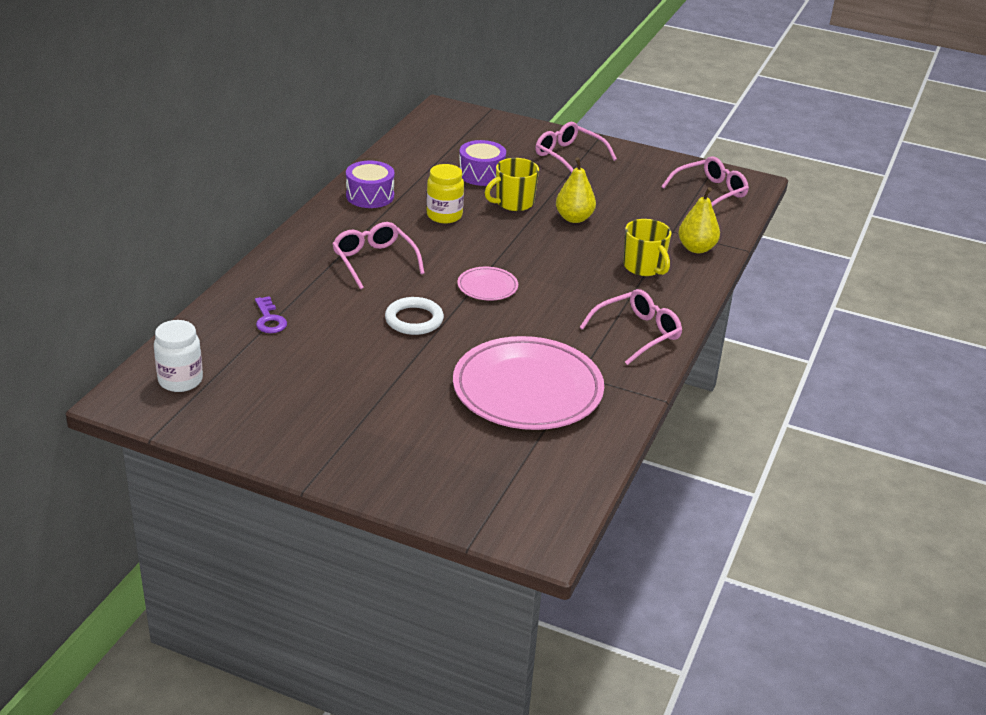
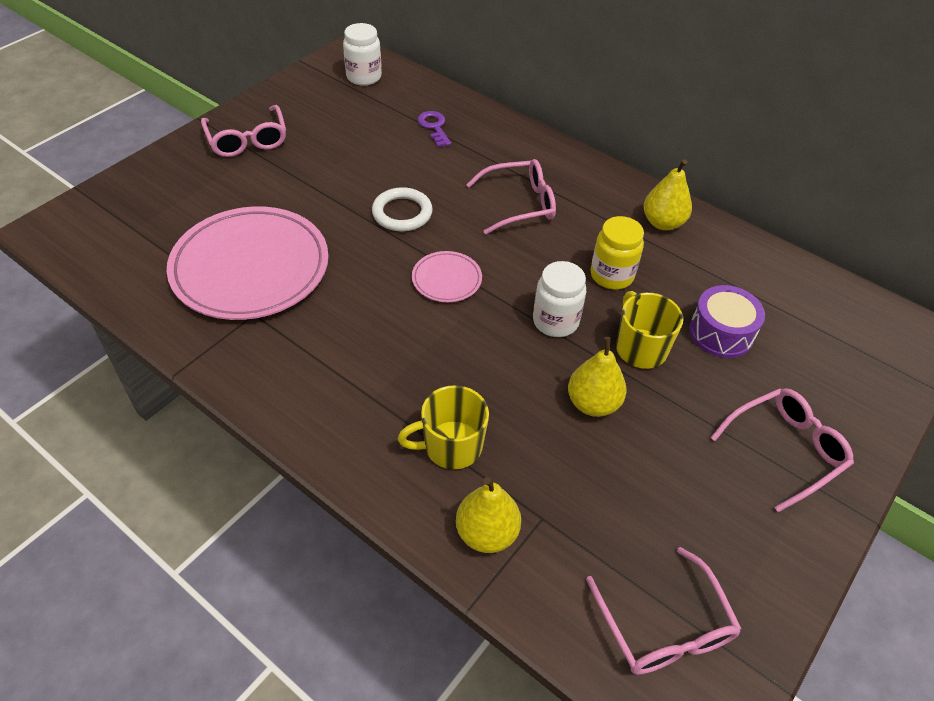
camera: 105 degrees right, 15 degrees up
(269, 319) = (434, 127): purple key -> purple key turned 75 degrees clockwise
(370, 196) = (662, 223): purple drum -> yellow pear
(506, 236) = (555, 321): none -> white jar
(637, 333) = (306, 390): pink glasses -> pink glasses (247, 140)

